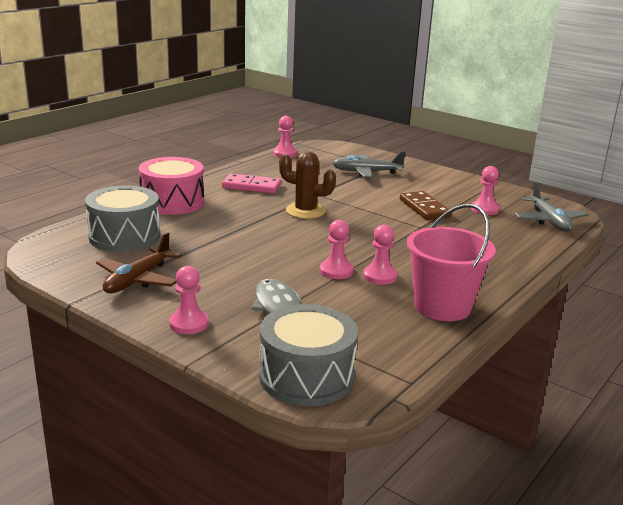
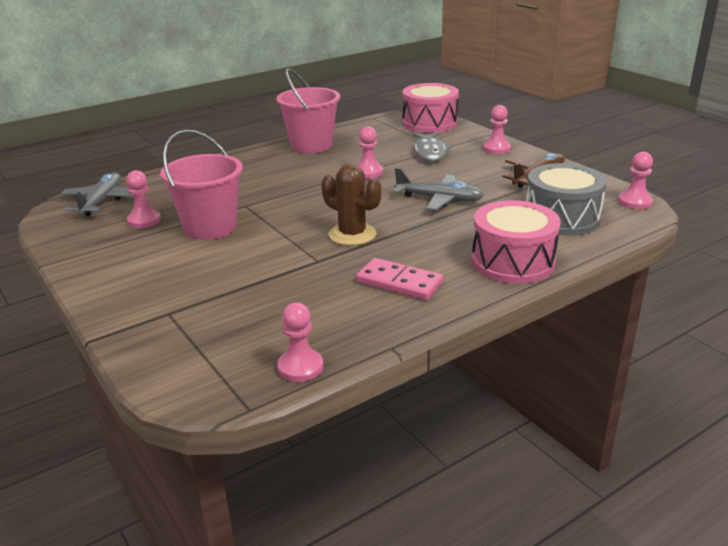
camera: 160 degrees left, 5 degrees up
(306, 377) = (429, 123): grey drum -> pink drum
(366, 172) = (207, 299): grey plane -> grey plane (439, 199)
(380, 276) = (336, 166): pink pawn -> pink pawn (635, 202)
(424, 208) = (210, 227): brown domino -> pink bucket

